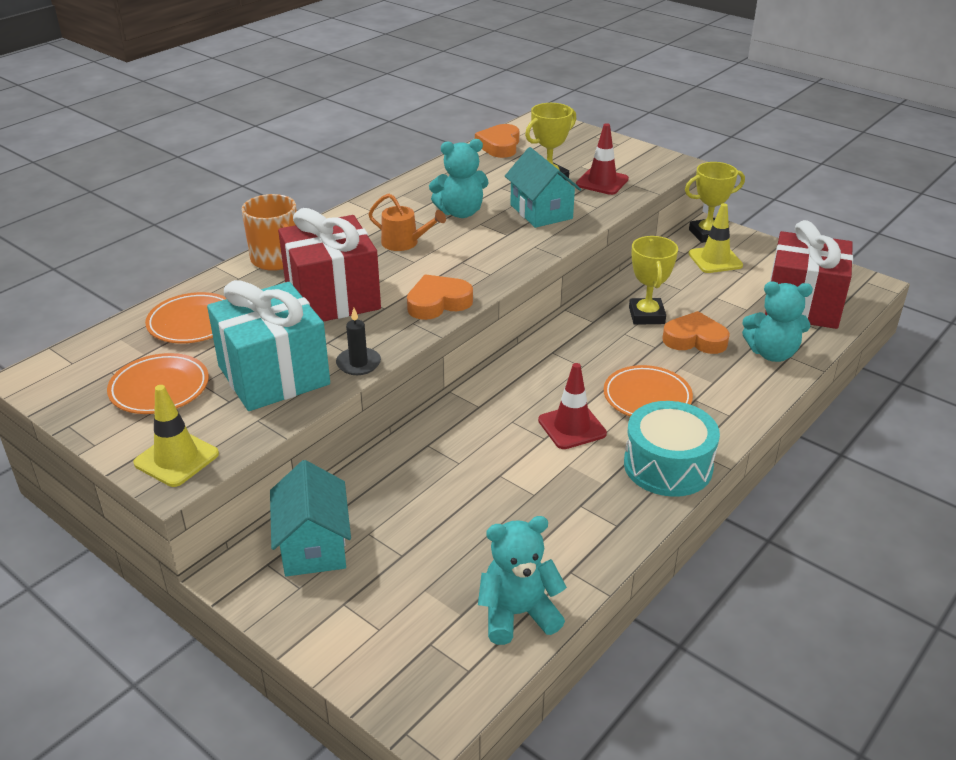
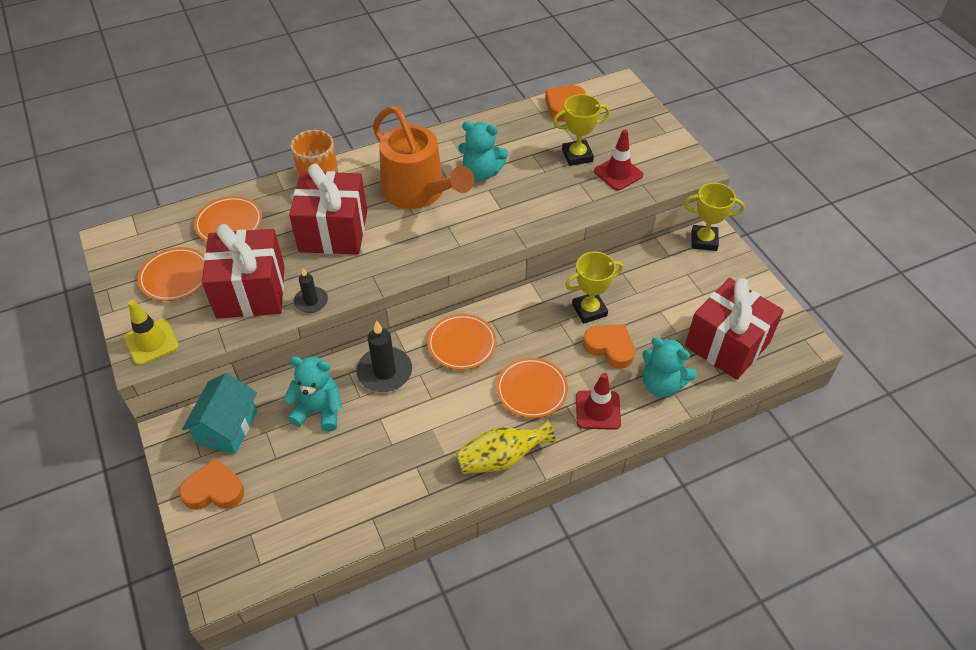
camera: 25 degrees right, 15 degrees up
(274, 375) = (251, 291): turquoise gift -> red gift
(405, 243) = (419, 192): orange watering can -> orange watering can, size x2.14
(438, 303) = (402, 262): orange heart -> orange heart (214, 490)
(470, 431) = (384, 372): none -> black candle
(518, 614) = (316, 536): turquoise teddy bear -> turquoise teddy bear (319, 410)
(537, 381) = (462, 344): none -> orange plate
(541, 212) = (544, 192): turquoise house -> none
(572, 427) = (457, 396): red traffic cone -> red traffic cone (598, 410)
(646, 315) = (589, 310): yellow trophy -> yellow trophy turned 45 degrees clockwise
(668, 466) = (501, 458): turquoise drum -> yellow vase
(715, 260) = (689, 271): yellow traffic cone -> none

